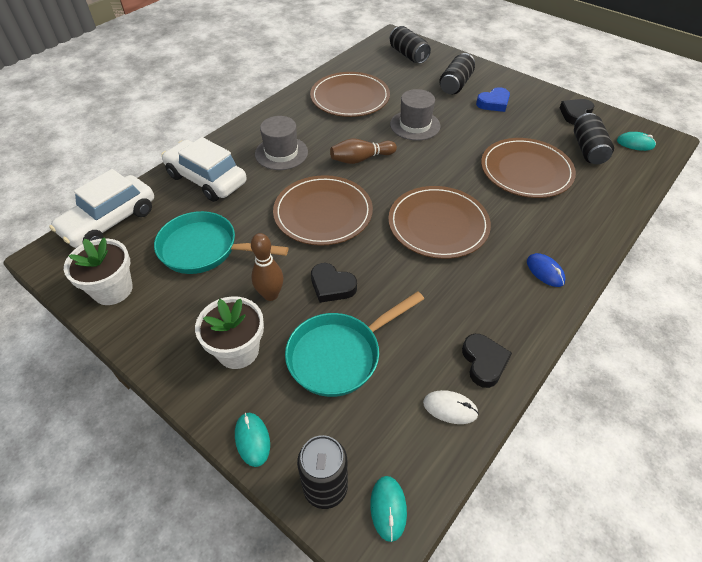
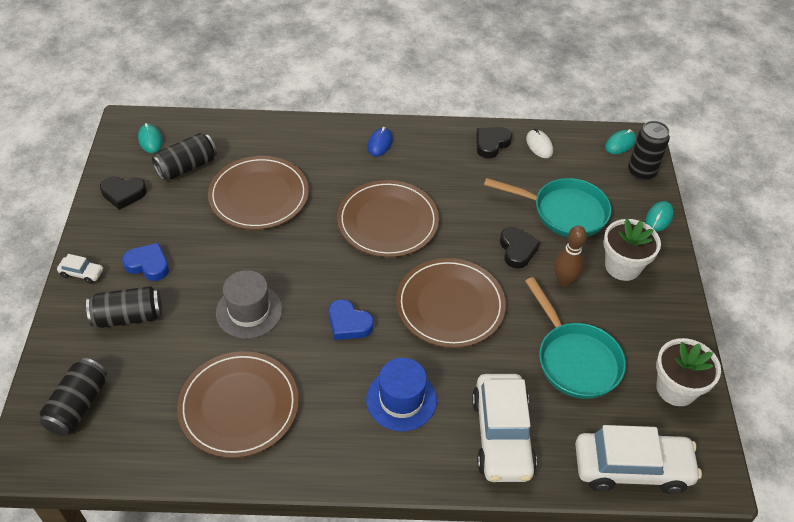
camera: 130 degrees left, 0 degrees up
(281, 153) = (401, 399): grey hat -> blue hat
(361, 159) = (348, 323): brown bowling pin -> blue heart
(508, 80) = (82, 273): none -> white car

